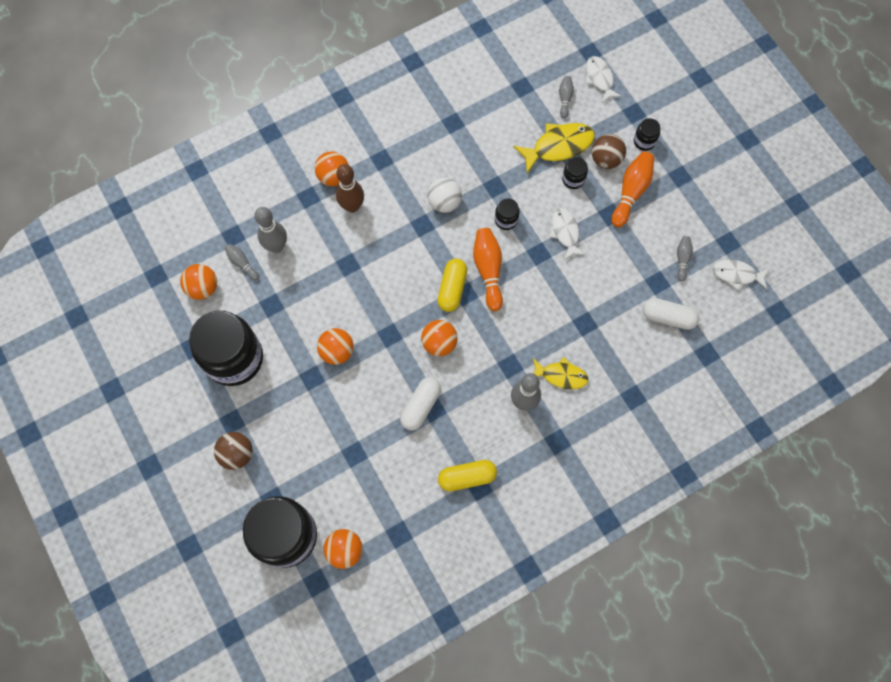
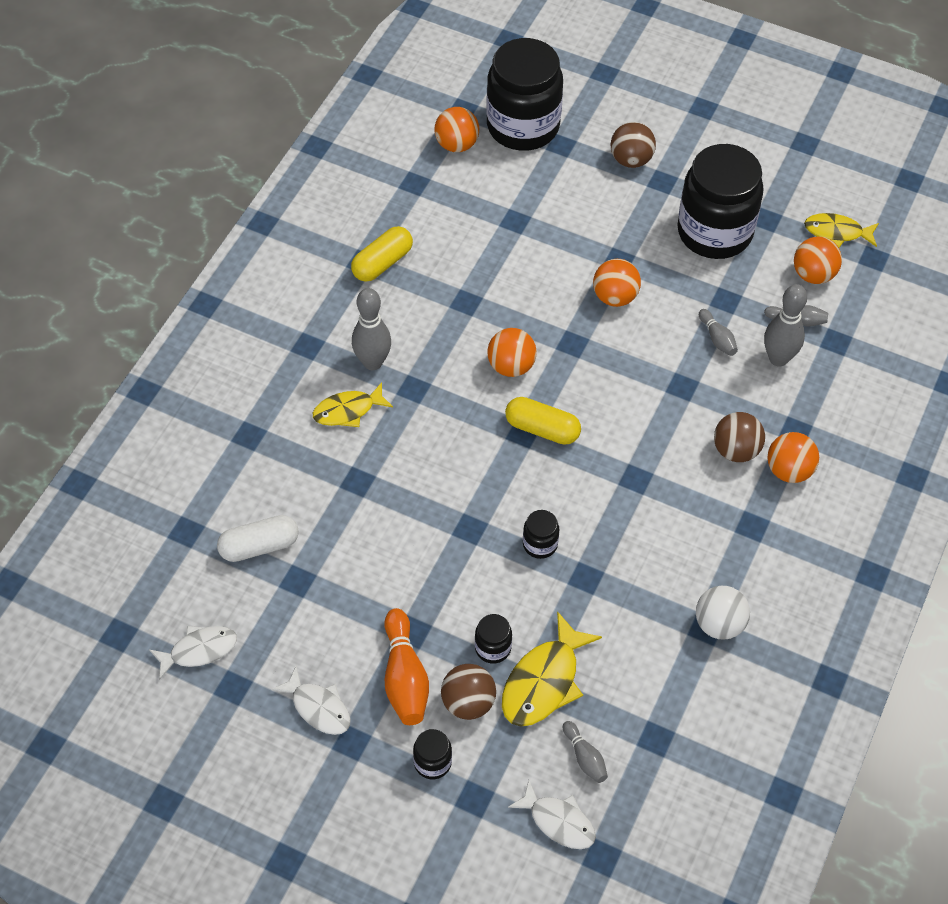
camera: 145 degrees right, 15 degrees down
(159, 308) = (837, 232): none -> yellow fish
(352, 206) = (736, 450): brown bowling pin -> brown ball
(420, 406) = (482, 297): white capsule -> none
(444, 202) = (631, 520): white ball -> white ball (719, 624)
(452, 289) = (542, 429): yellow capsule -> yellow capsule turned 45 degrees counterclockwise
(488, 270) = (516, 473): orange bowling pin -> none
(565, 232) = (455, 573): white fish -> white fish (318, 707)
(682, 259) = (282, 628): grey bowling pin -> grey bowling pin (717, 338)

